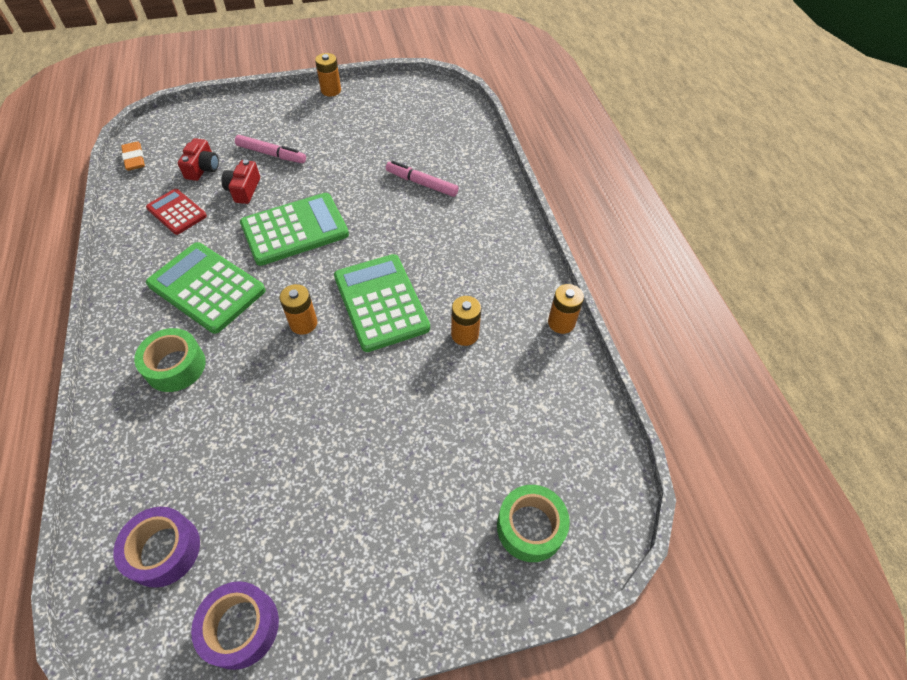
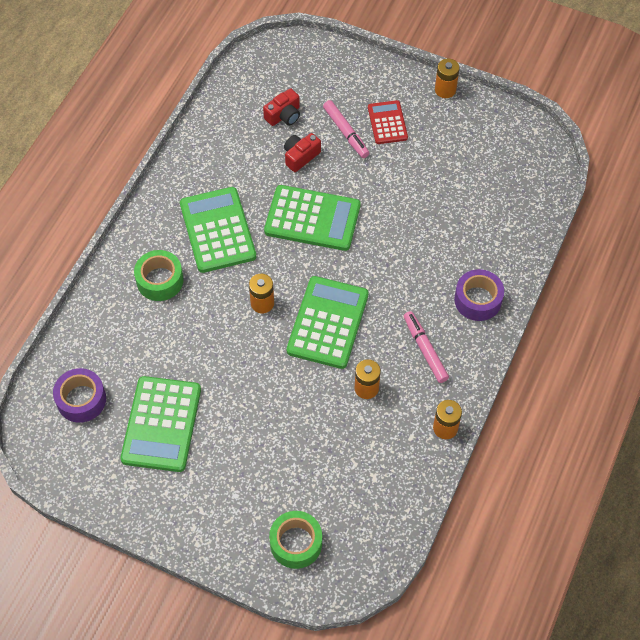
camera: 40 degrees right, 5 degrees up
(134, 159) = (239, 74): orange eraser -> none
(176, 212) = (238, 148): red calculator -> red calculator (387, 123)
(241, 627) = (94, 473): purple tape -> purple tape (478, 300)
(285, 509) = (161, 424): none -> green calculator
(421, 183) = (444, 237): pink marker -> pink marker (425, 349)

